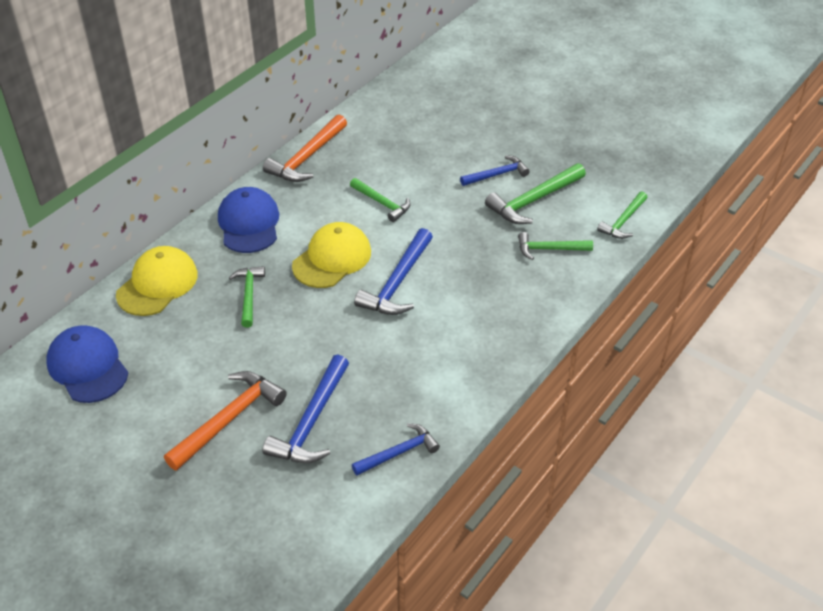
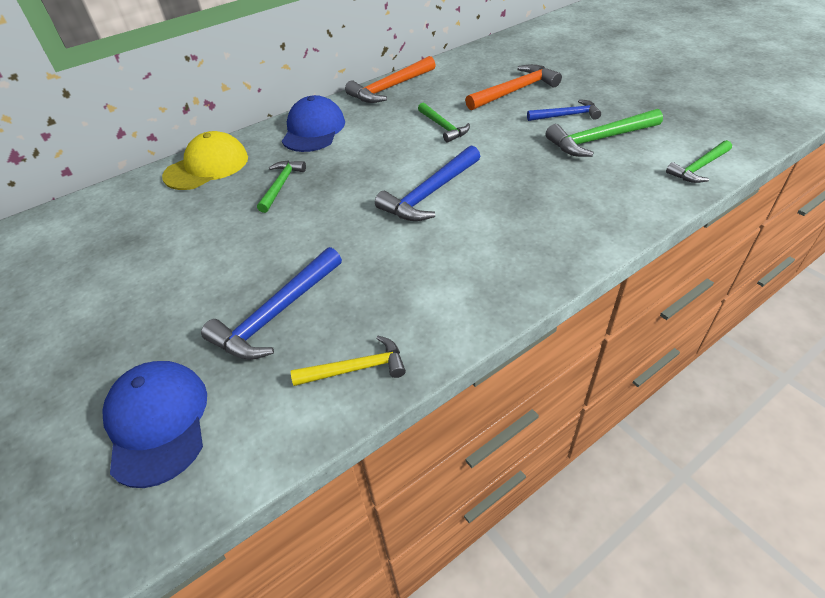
camera: 20 degrees right, 0 degrees up
(88, 367) = (102, 225): blue cap -> blue cap (158, 422)
(229, 419) = (195, 296): orange hammer -> orange hammer (515, 91)
(332, 259) = (374, 165): yellow cap -> none
(399, 452) = (356, 368): blue hammer -> yellow hammer
(549, 249) = (606, 183): green hammer -> none

